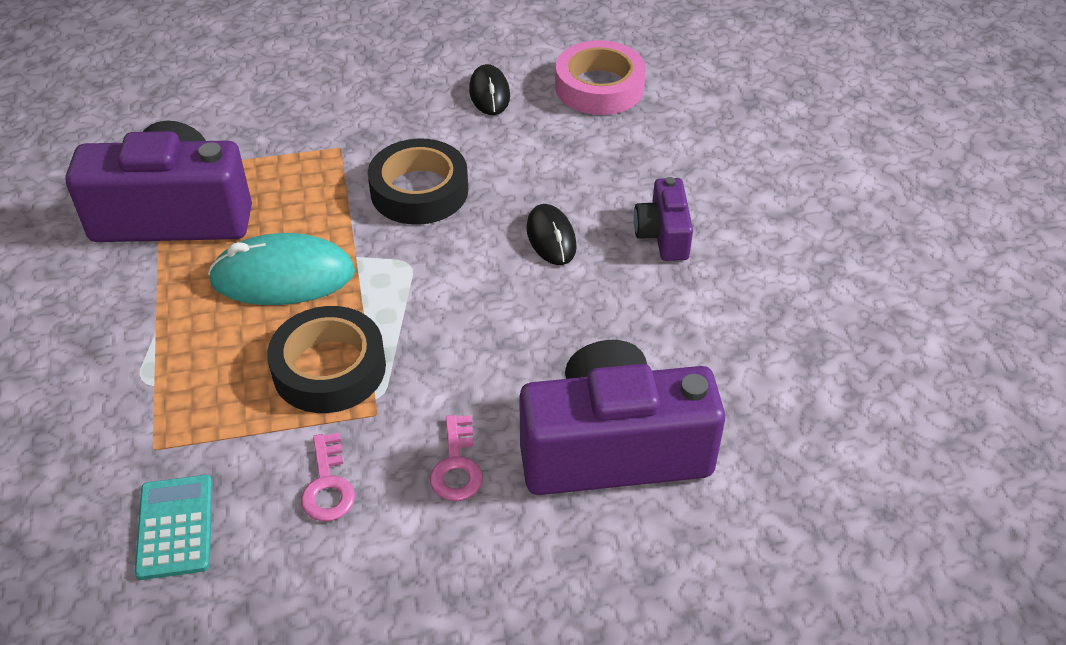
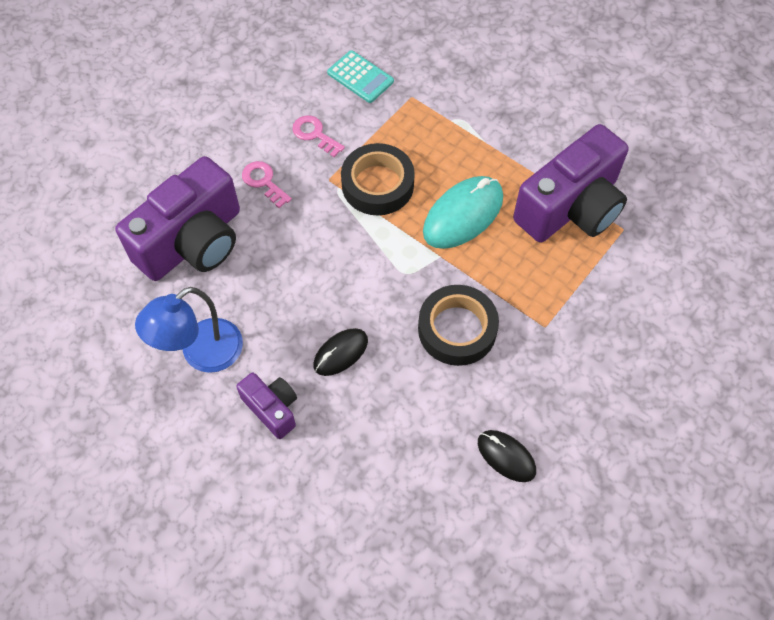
camera: 140 degrees right, 15 degrees up
(551, 238) = (341, 353): black mouse -> black mouse turned 75 degrees counterclockwise
(599, 87) = (435, 531): pink tape -> none
(699, 322) = (201, 354): none -> blue lamp

